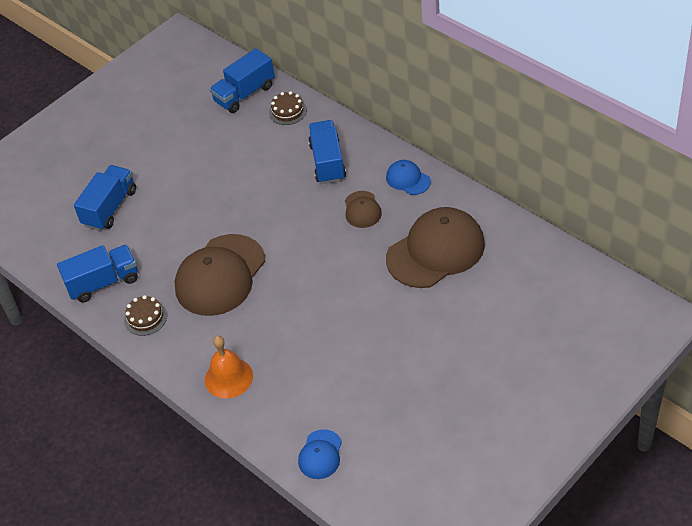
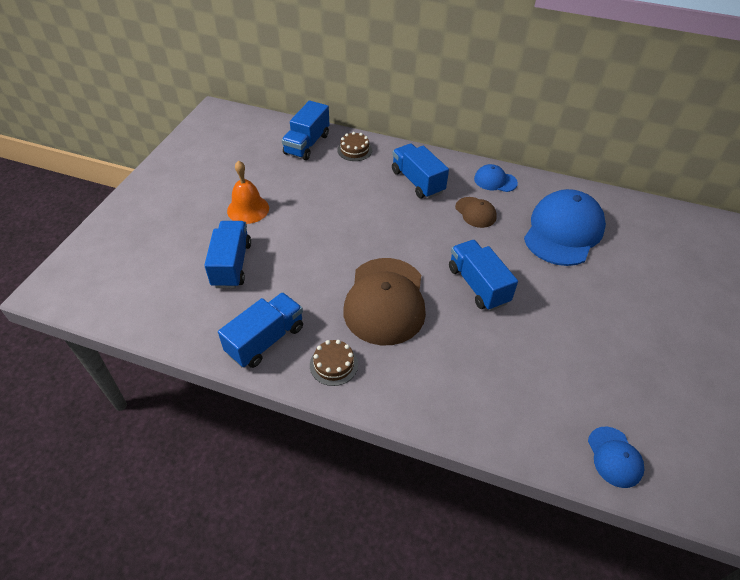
camera: 30 degrees left, 0 degrees up
(228, 378) = (463, 402): orange bell -> orange bell (248, 209)
(312, 283) = (478, 285): none -> blue truck
(435, 251) = (563, 231): brown cap -> blue cap

